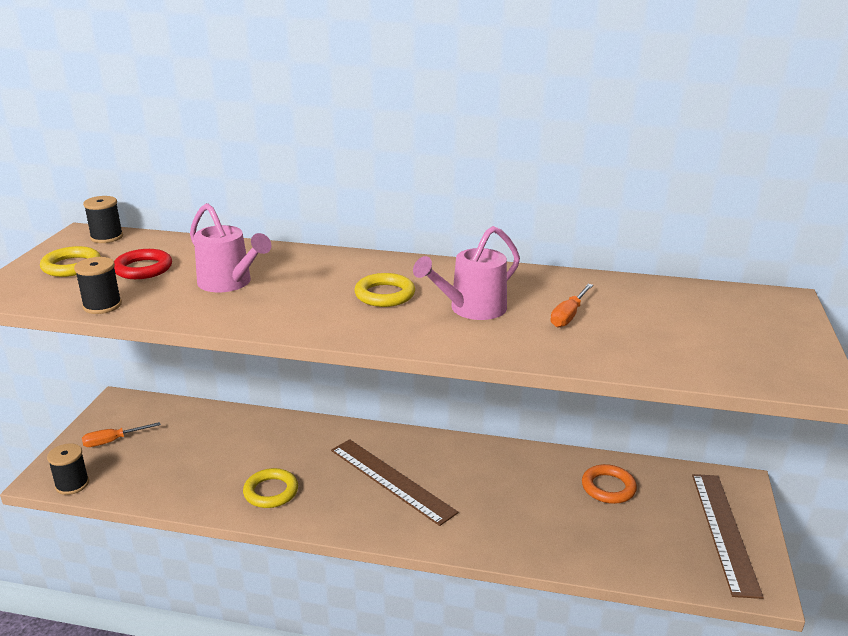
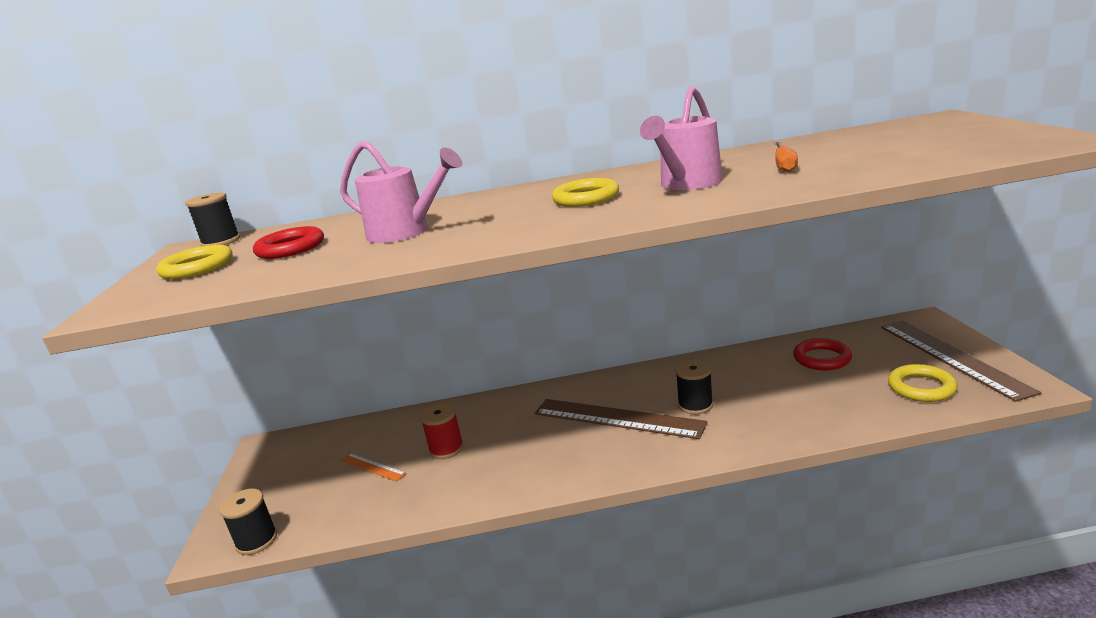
camera: 15 degrees left, 5 degrees down
(102, 305) = (269, 281): black spool -> black spool (695, 405)
(113, 441) = (281, 483): orange screwdriver -> none
(182, 452) = (372, 467): none -> orange ruler
(244, 457) = (446, 448): none -> red spool
(271, 492) = (499, 469): yellow ring -> yellow ring (921, 387)
(608, 487) = (822, 358): orange ring -> red ring

